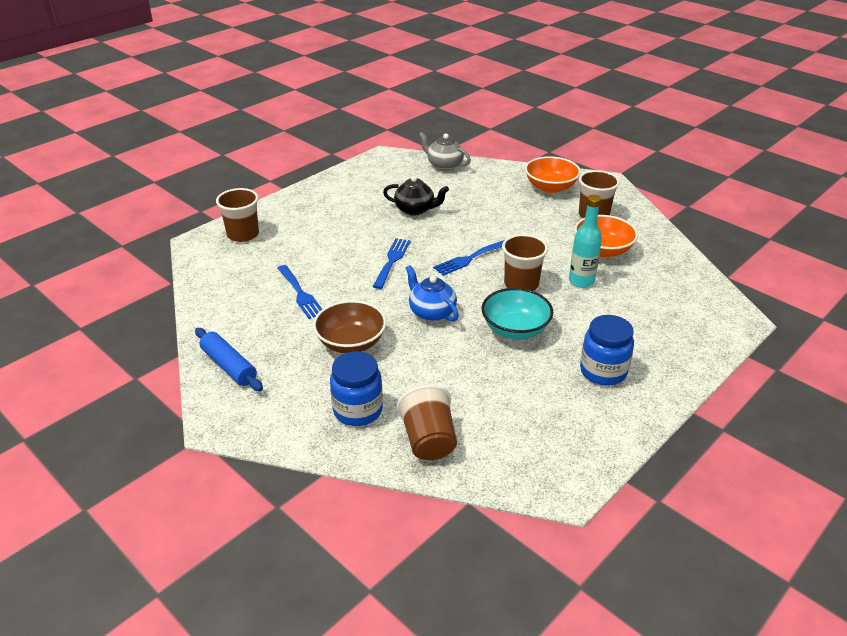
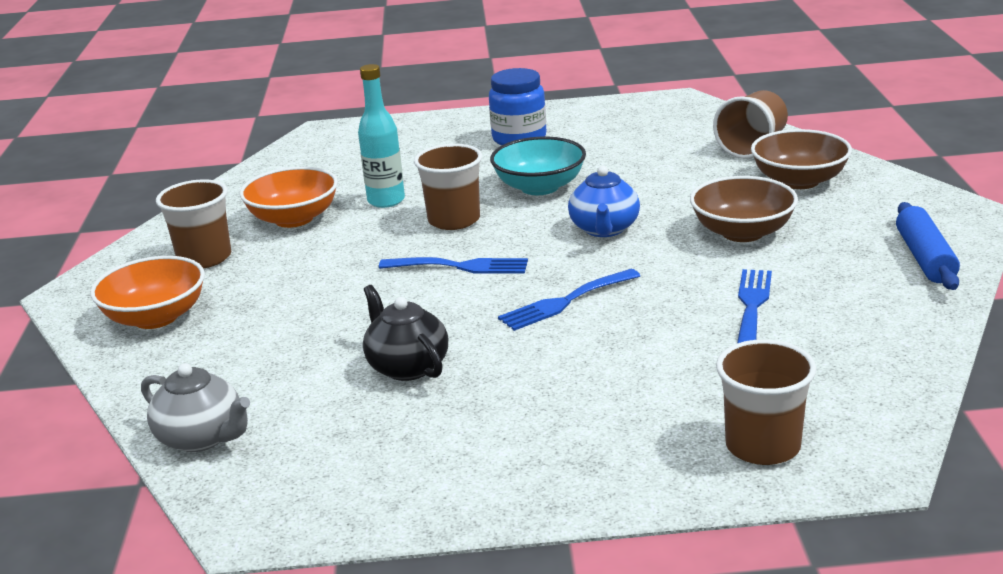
camera: 135 degrees left, 10 degrees down
(358, 410) = (799, 181): blue jar -> brown bowl
(444, 165) = (202, 438): grey teapot -> grey teapot turned 45 degrees counterclockwise

